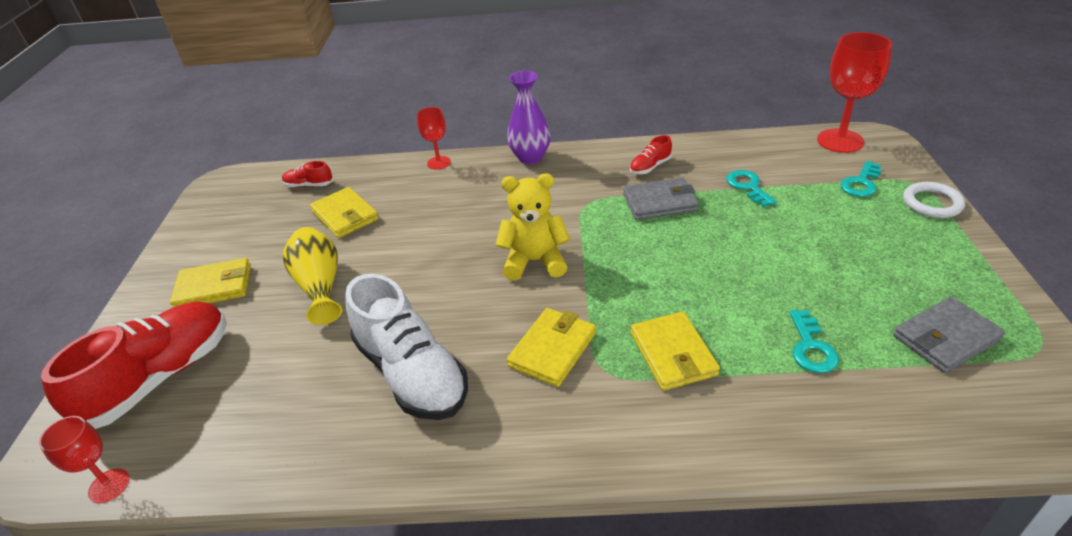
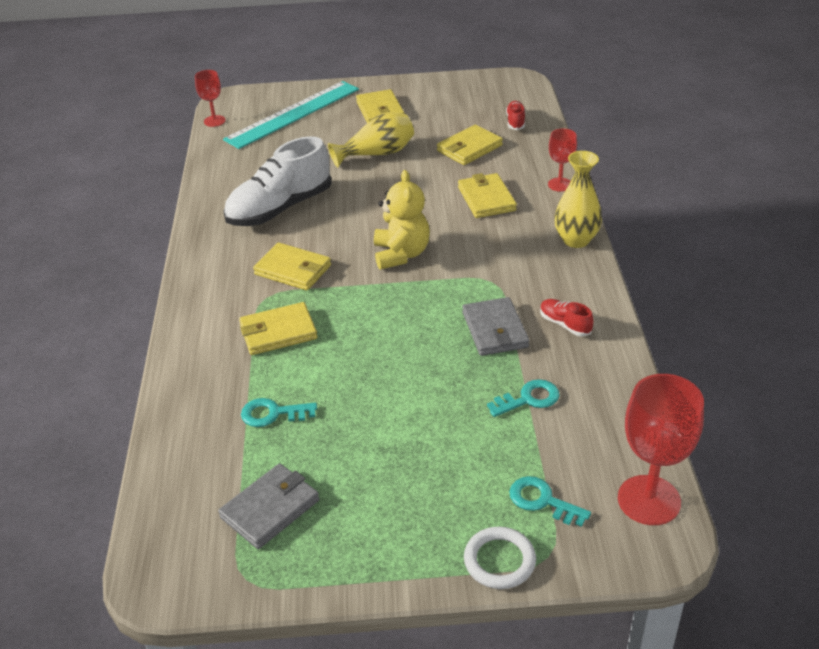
camera: 85 degrees right, 0 degrees up
(160, 377) = (293, 114): red shoe -> turquoise ruler
(448, 205) = (486, 199): none -> yellow wallet
(530, 157) = (576, 240): purple vase -> yellow vase
(945, 338) = (270, 509): grey wallet -> grey wallet turned 75 degrees clockwise

